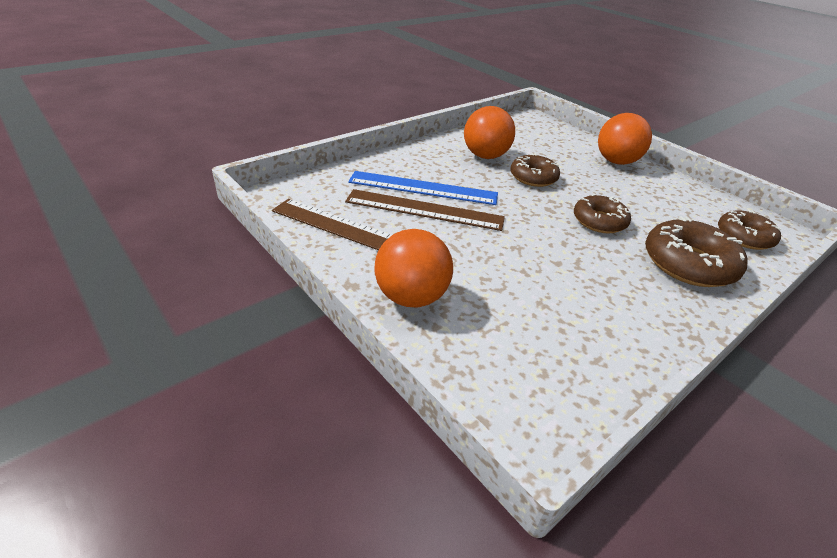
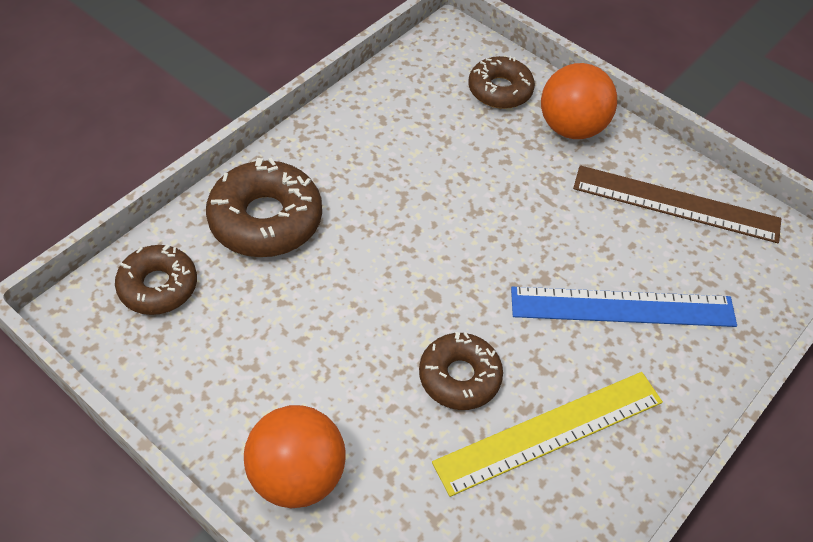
camera: 170 degrees right, 15 degrees up
(424, 210) = (603, 258): brown ruler -> none
(485, 156) = (550, 431): orange ball -> yellow ruler
(599, 221) = (364, 280): brown donut -> brown donut (500, 90)

